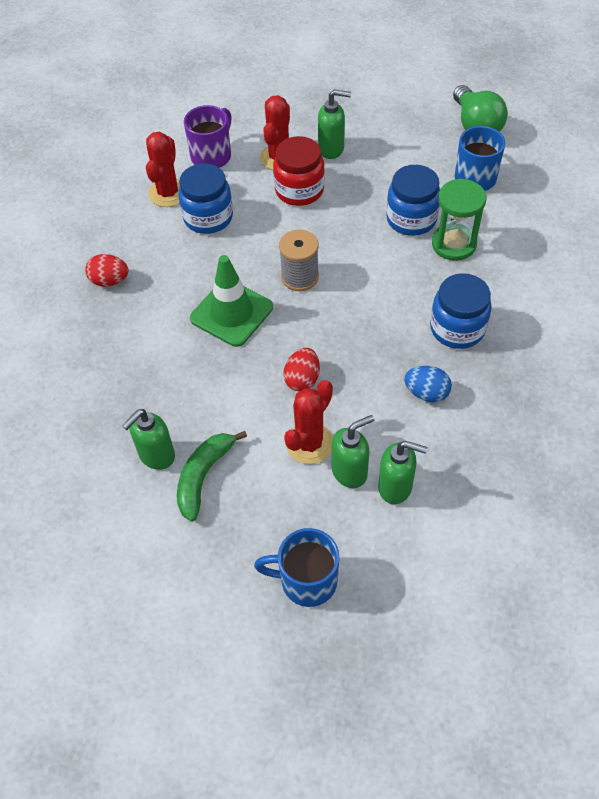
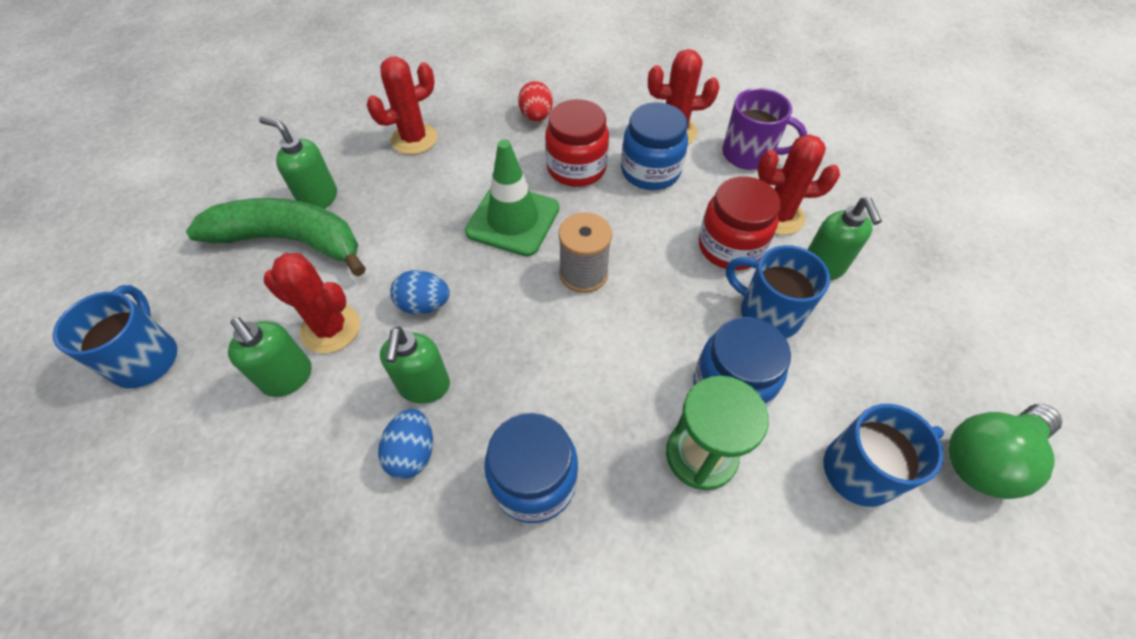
camera: 75 degrees right, 0 degrees up
(103, 376) = (414, 139): none -> red cactus
(187, 263) = (576, 168): none -> red jar
(203, 476) = (291, 240): green banana -> green banana, size x1.56
(302, 379) = (424, 304): red egg -> blue egg
(360, 186) = (767, 313): none -> blue mug
(395, 487) = (261, 434): green soap dispenser -> green soap dispenser (424, 387)

